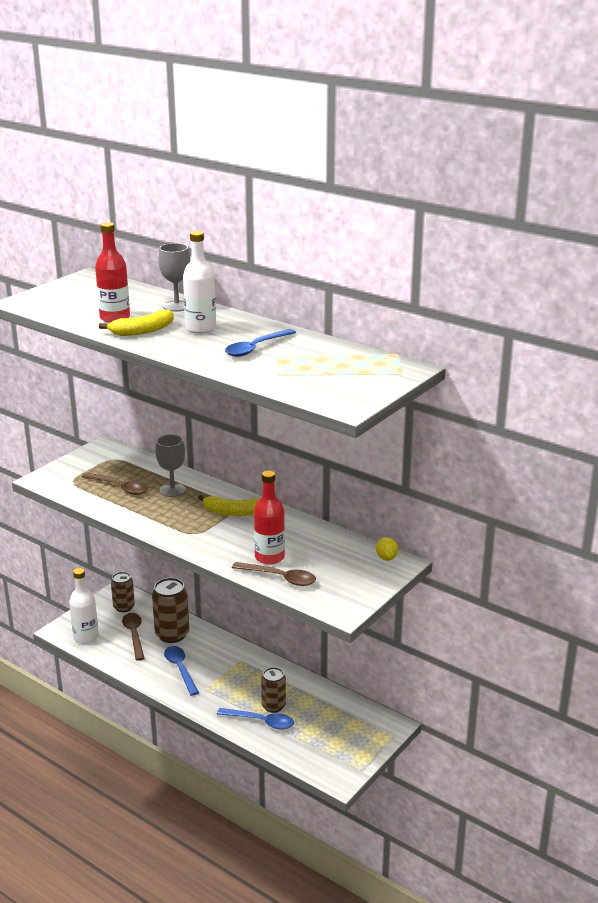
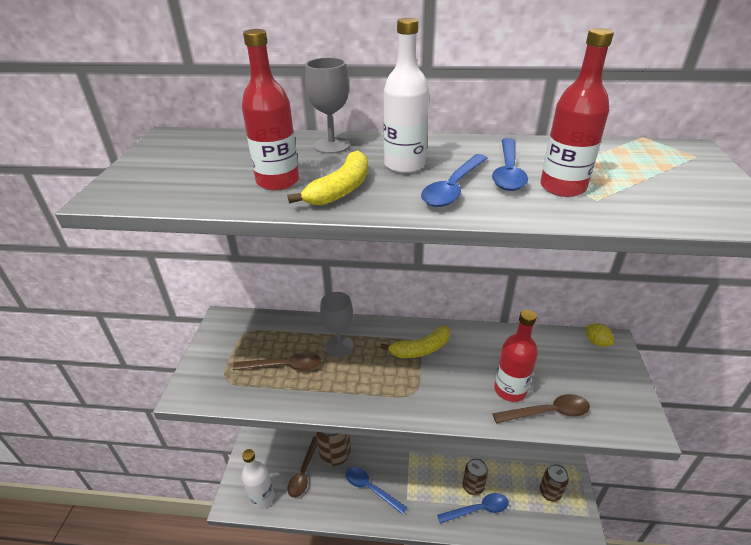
camera: 30 degrees left, 10 degrees up
(124, 607) = (272, 445): brown can -> brown can (550, 492)
(134, 635) = (304, 472): brown spoon -> brown spoon turned 120 degrees counterclockwise
(206, 347) = (453, 188): none -> blue spoon
(271, 364) = (562, 187): none -> red bottle

